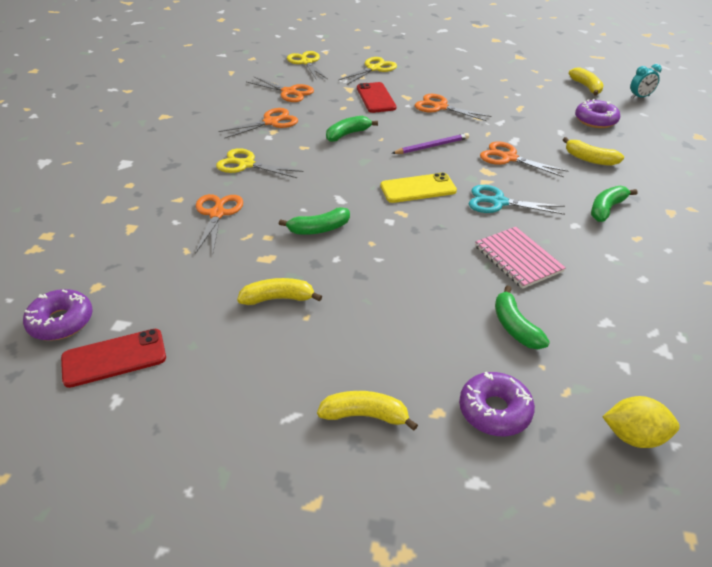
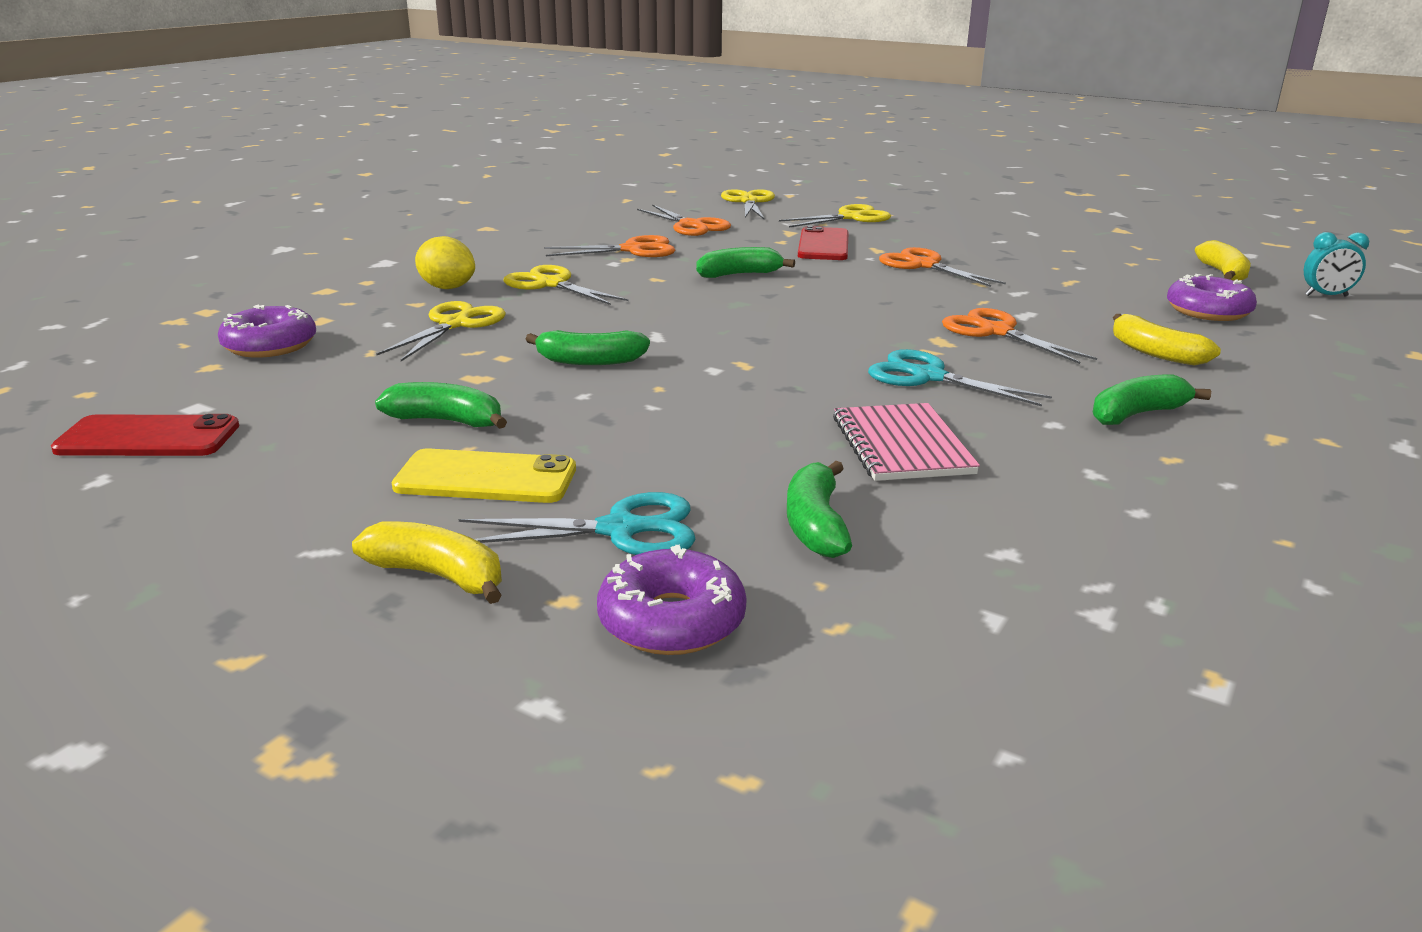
camera: 20 degrees right, 15 degrees down
(61, 322) = (125, 391): purple donut -> purple donut (270, 345)
(217, 213) = (455, 324): orange scissors -> yellow scissors
(278, 298) = (447, 421): yellow banana -> green banana
(418, 188) = (798, 342): yellow phone -> yellow phone (486, 478)
(429, 356) = (622, 529): none -> turquoise scissors
(432, 146) = (868, 303): purple pencil -> none
(633, 436) = (923, 720): yellow lemon -> yellow lemon (447, 287)

